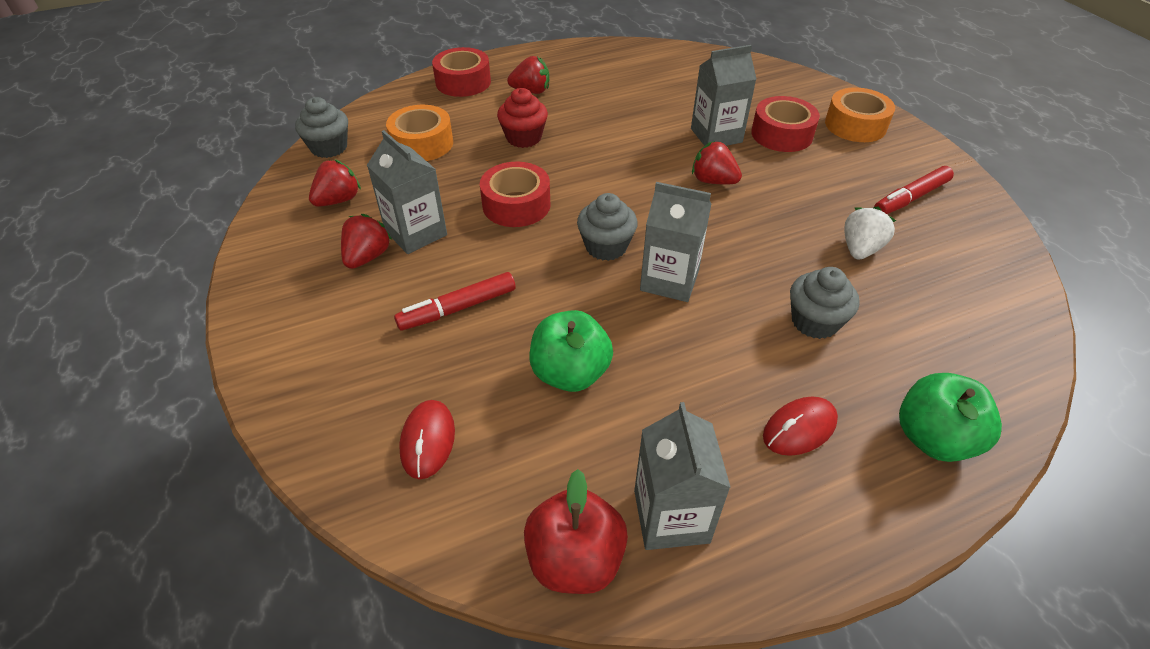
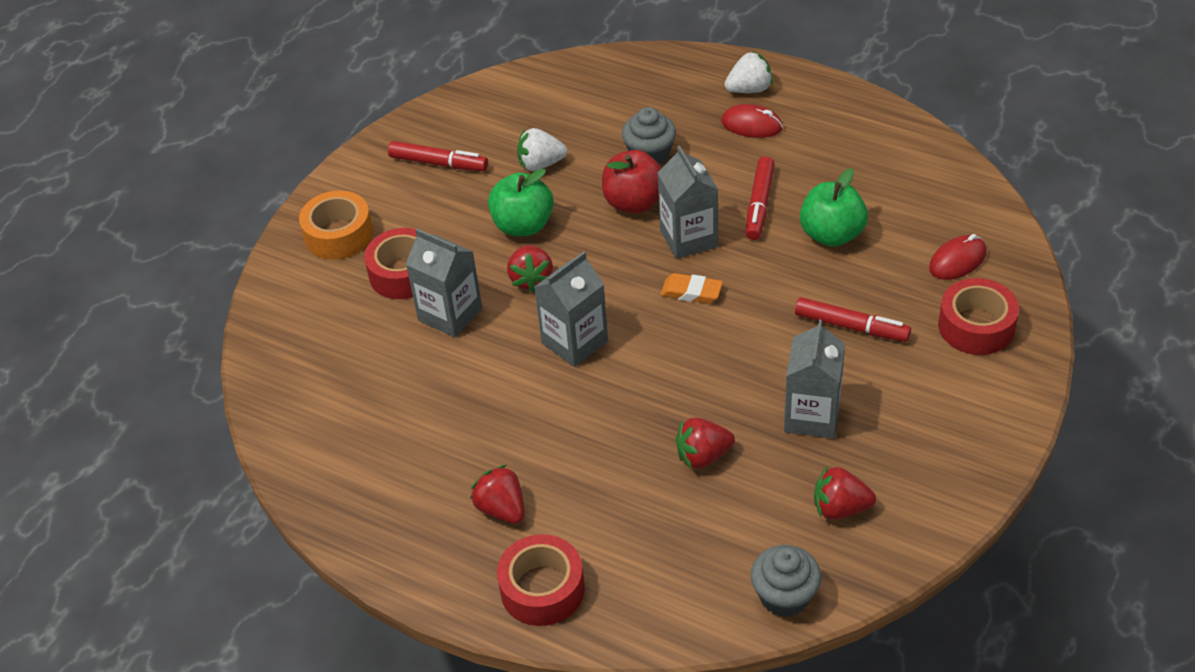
camera: 125 degrees left, 0 degrees up
(367, 257) = (872, 422): red strawberry -> red strawberry (703, 456)
(422, 143) = (693, 522): orange tape -> none
(516, 205) = (703, 379): red tape -> red tape (976, 326)
(524, 138) = (598, 449): red cupcake -> none
(575, 559) = (938, 161): red apple -> red apple (634, 202)
(606, 246) = (691, 292): grey cupcake -> orange eraser
(665, 351) = (759, 204): none -> red marker
(671, 516) = (870, 143): grey carton -> grey carton (574, 342)
(873, 473) = (749, 89): none -> white strawberry
(933, 438) = (696, 78): green apple -> green apple (523, 225)

